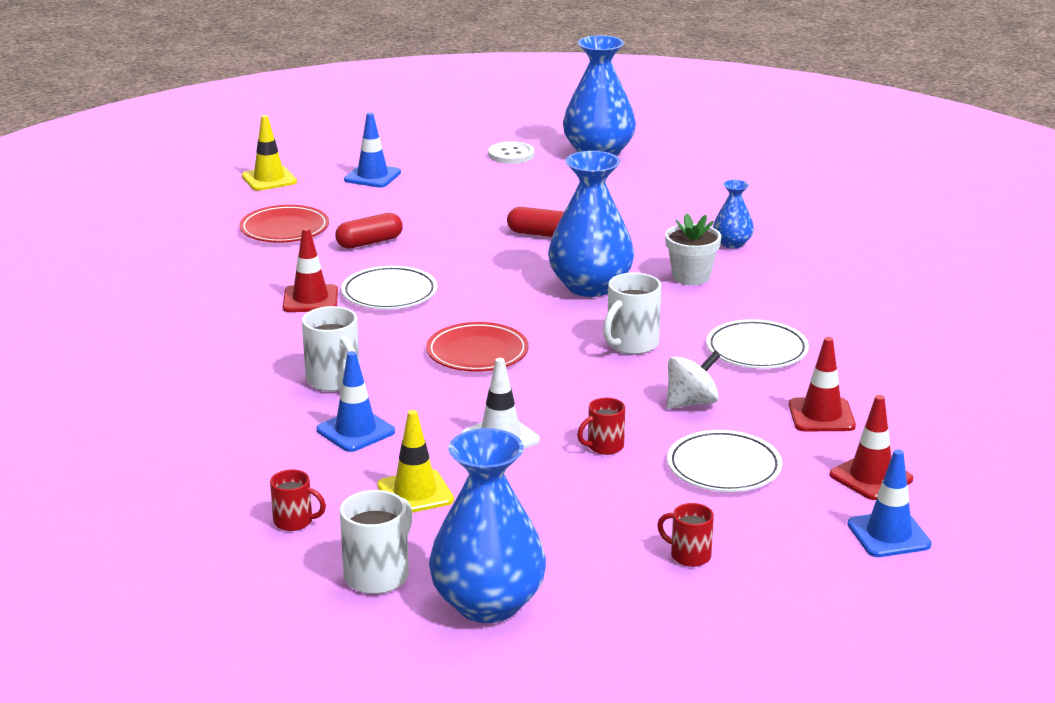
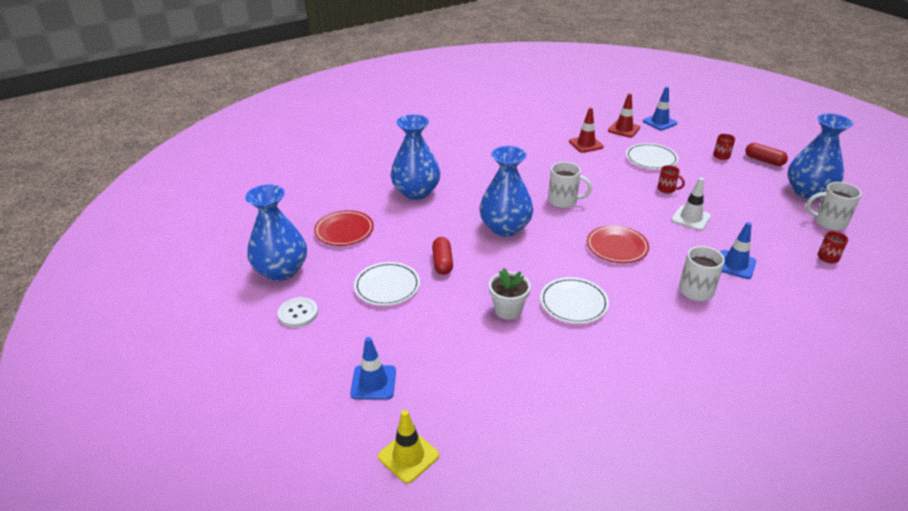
camera: 110 degrees left, 10 degrees up
(284, 229) = (509, 398): red plate -> red plate (344, 231)
(294, 521) = (827, 258): red mug -> red mug turned 120 degrees counterclockwise
(310, 299) = (610, 337): red traffic cone -> none
(369, 242) = (503, 339): red capsule -> red capsule (764, 161)
(415, 493) = (762, 230): yellow traffic cone -> none
(691, 277) = (469, 197): white flower pot -> white flower pot (508, 310)
(691, 403) = (605, 175): white spinning top -> none
(732, 243) = (416, 192): blue vase -> blue vase, size x2.01
(757, 350) = (539, 167): white plate -> white plate (387, 286)

